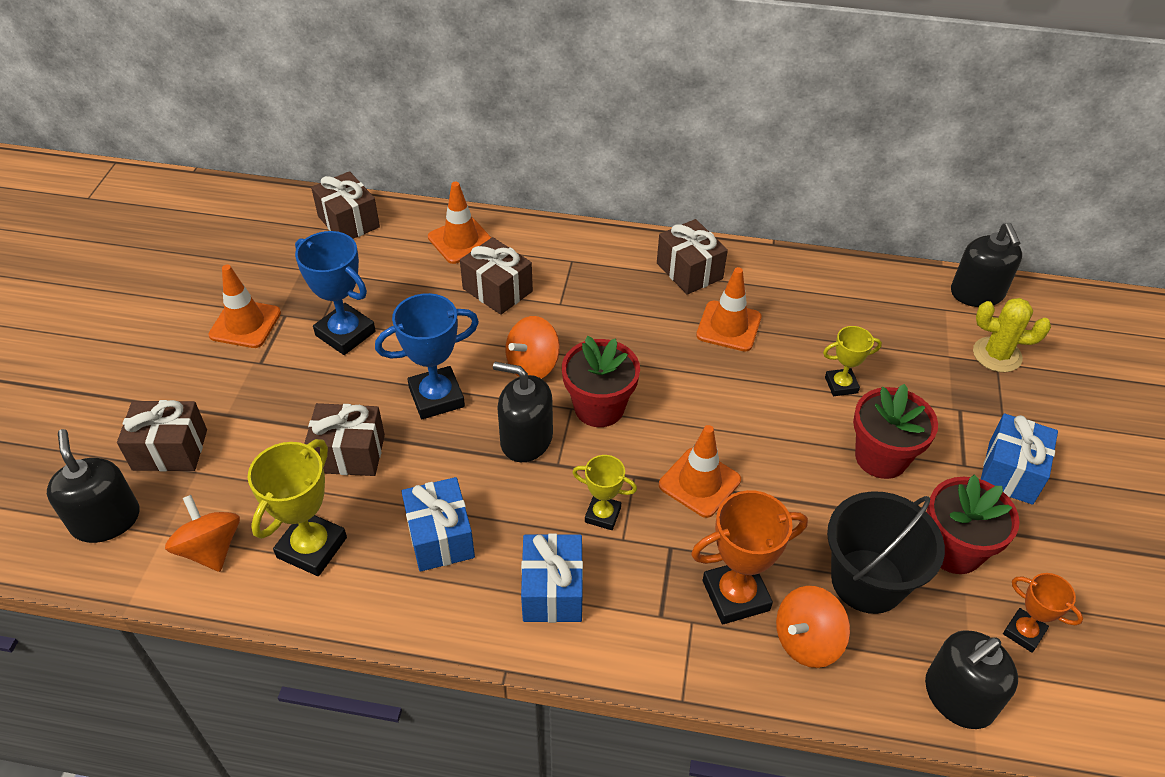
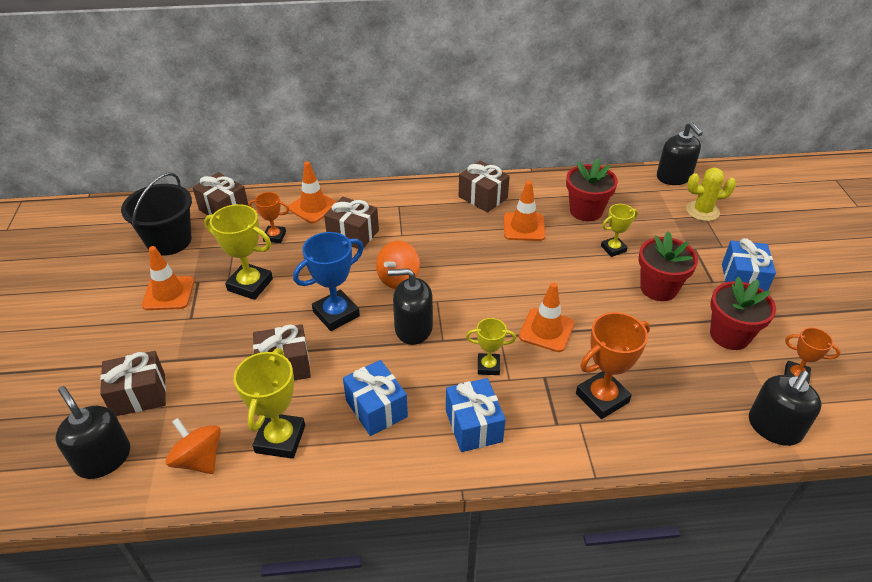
camera: 15 degrees left, 5 degrees down
(345, 333) = (250, 285): blue trophy -> yellow trophy
(398, 273) = (274, 236): none -> orange trophy
(599, 407) = (457, 296): red flower pot -> red flower pot (586, 211)
(806, 641) = (662, 416): orange spinning top -> none
(867, 581) = (684, 367): black bucket -> black bucket (169, 241)

